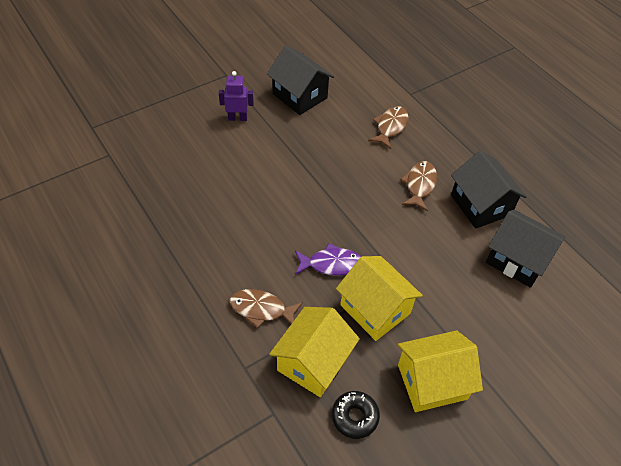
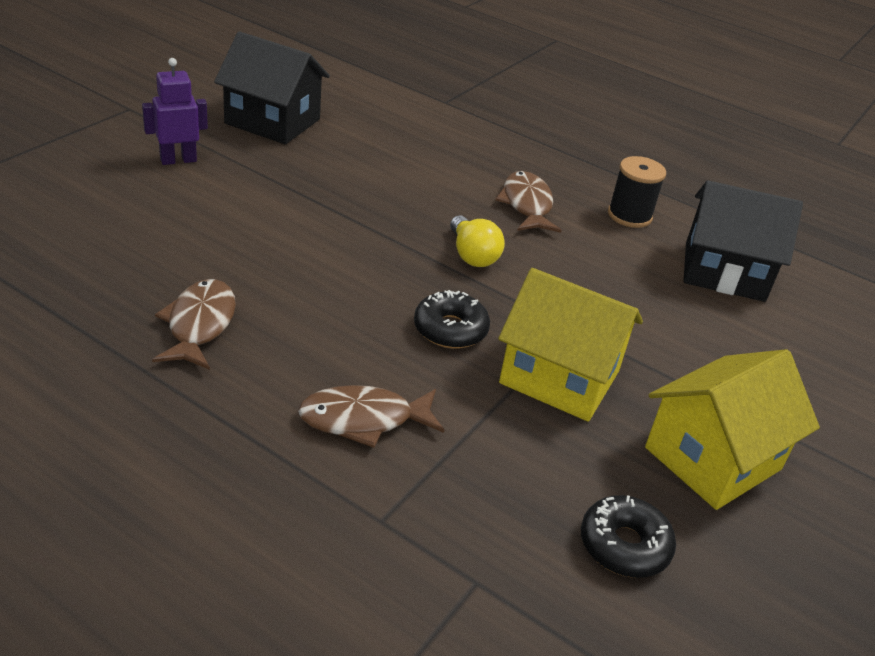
camera: 25 degrees left, 15 degrees down
(313, 362) = (503, 479): yellow house -> none
(331, 264) = (450, 329): purple fish -> black donut
(368, 216) = (472, 255): none -> yellow light bulb
(390, 127) = (439, 142): brown fish -> brown fish (199, 325)
(480, 205) = (629, 215): black house -> black spool

